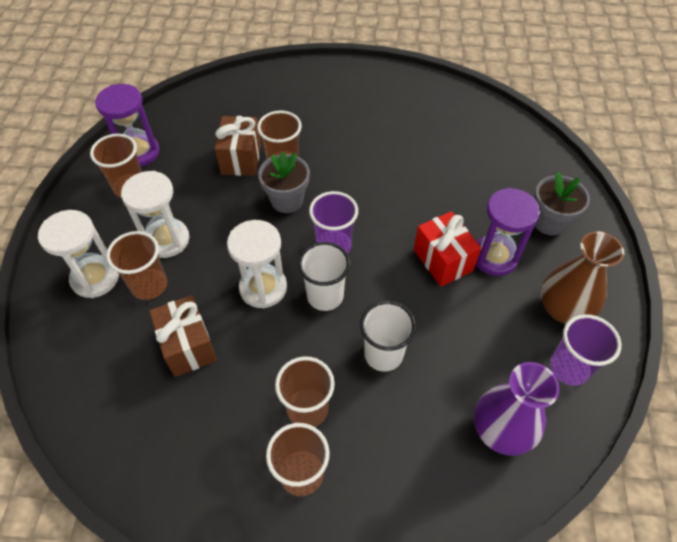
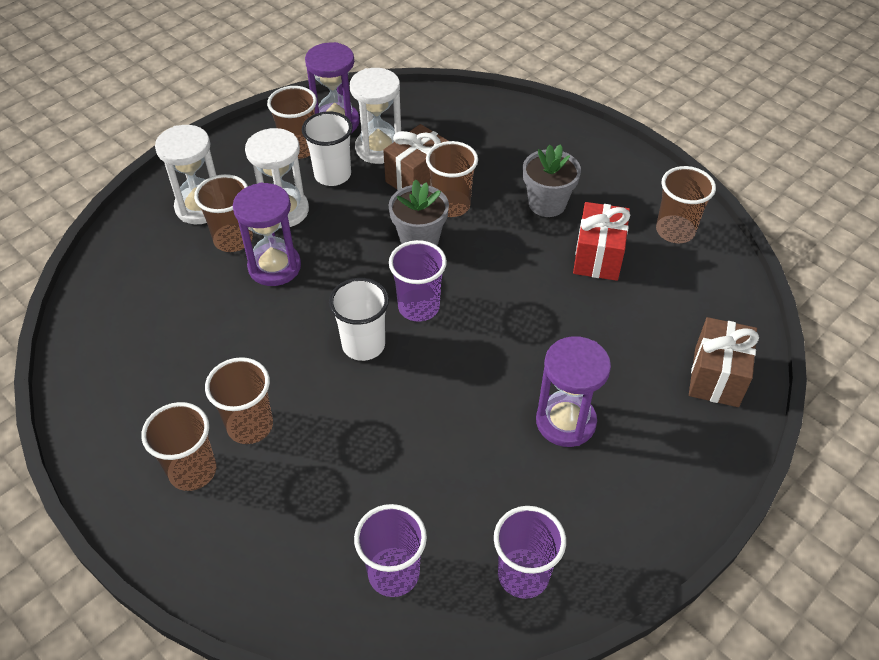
camera: 40 degrees right, 5 degrees down
(188, 346) = (213, 308): brown gift -> brown gift (716, 377)
(203, 284) = (274, 267): none -> purple hourglass
(263, 288) = (319, 302): white hourglass -> white hourglass (379, 148)
(383, 354) = (360, 430): white cup -> white cup (332, 175)
(433, 100) = (675, 231): none -> brown cup
(443, 260) = (508, 389): red gift -> red gift (598, 257)
(501, 430) = (393, 573): purple vase -> purple cup
(549, 222) = (667, 429): grey flower pot -> grey flower pot (547, 204)
(563, 308) = (583, 519): brown vase -> none

